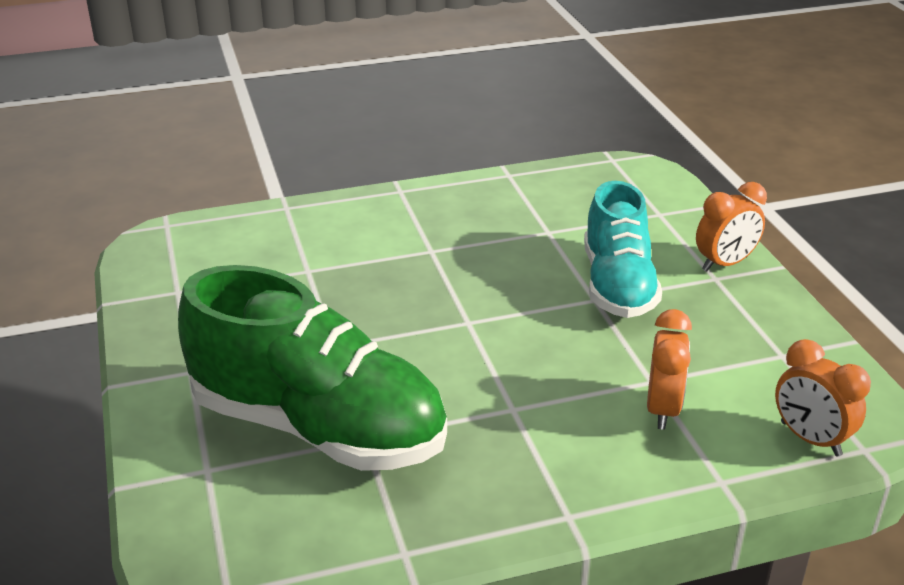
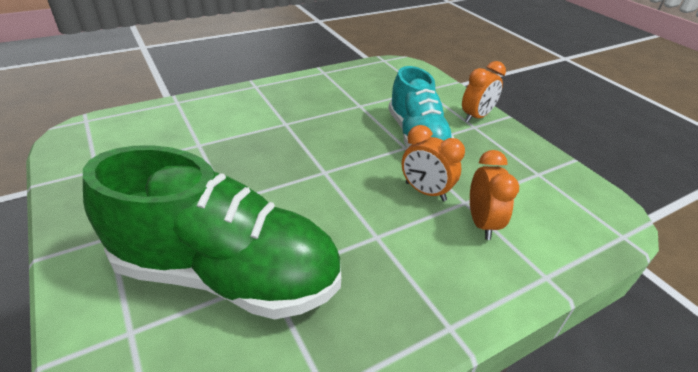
camera: 15 degrees left, 5 degrees up
(810, 439) = (587, 233): orange clock -> orange clock (425, 192)

